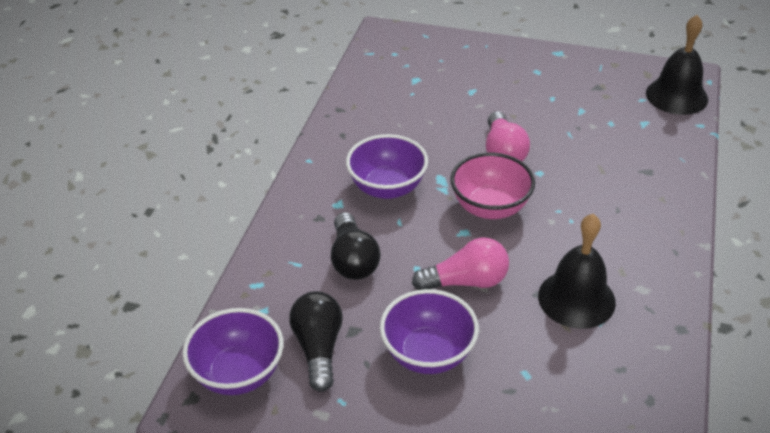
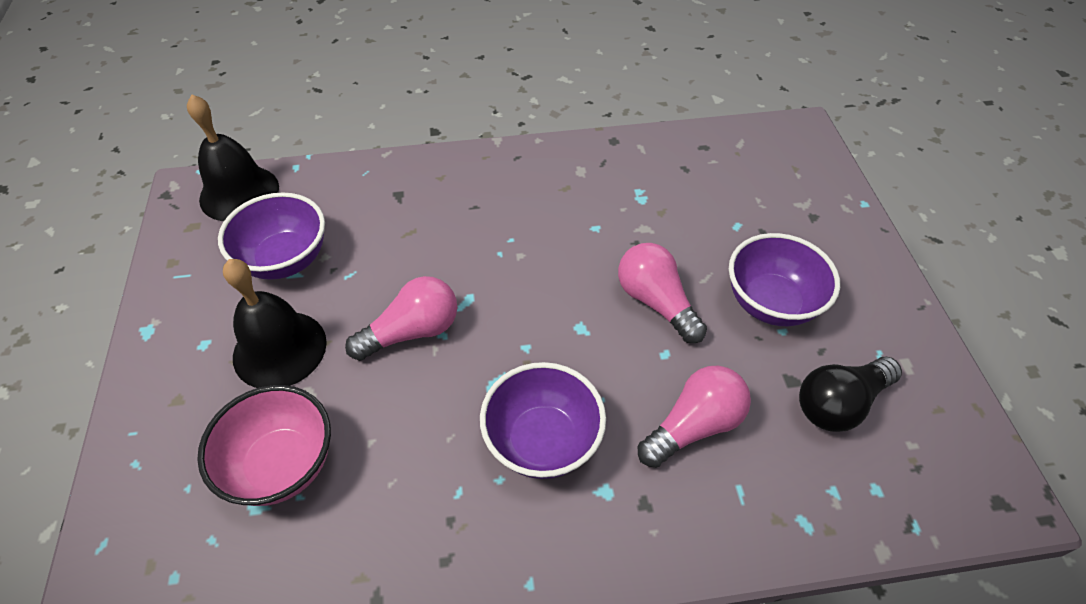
camera: 115 degrees left, 10 degrees up
(238, 373) = (933, 469): purple bowl -> purple bowl (285, 260)
(353, 260) = (694, 426): black light bulb -> pink light bulb
(490, 207) = (525, 315): pink bowl -> pink bowl (282, 465)
(576, 298) = (623, 211): black bell -> black bell (279, 349)

